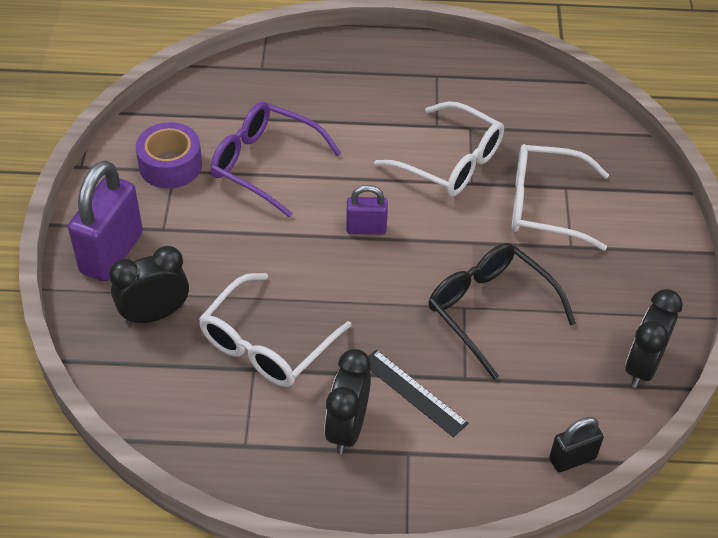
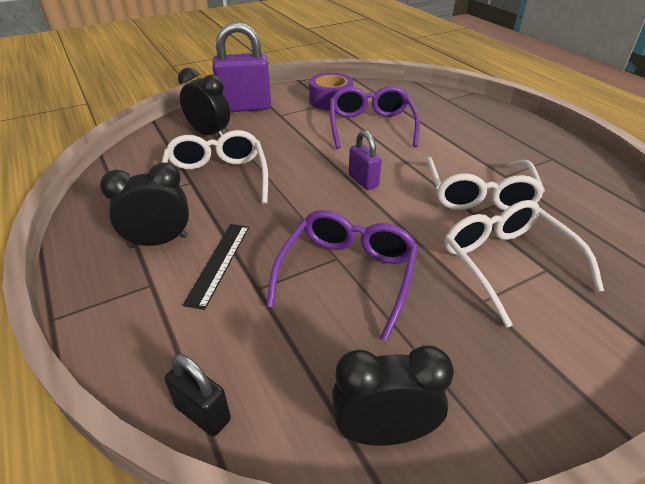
camera: 60 degrees right, 10 degrees down
(267, 344) = (216, 179): white glasses -> white glasses turned 75 degrees clockwise
(490, 310) = (347, 275): black glasses -> purple glasses

